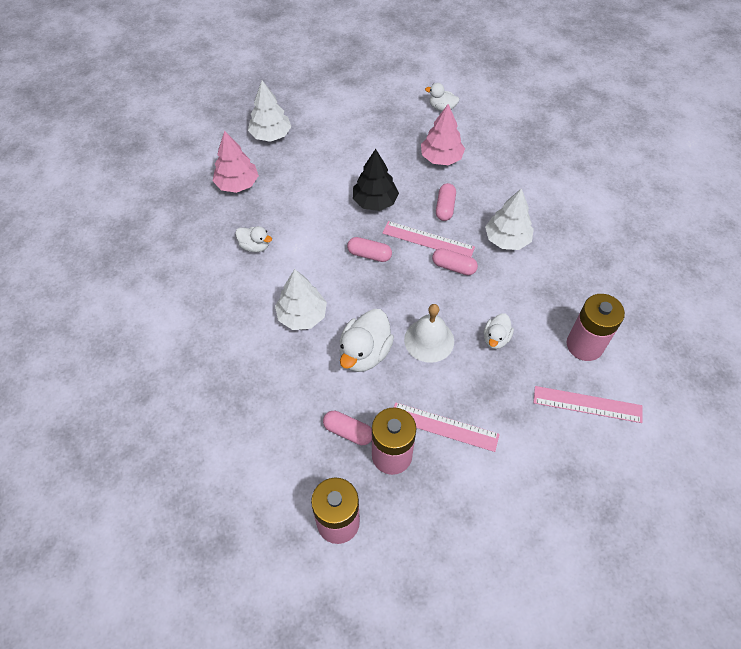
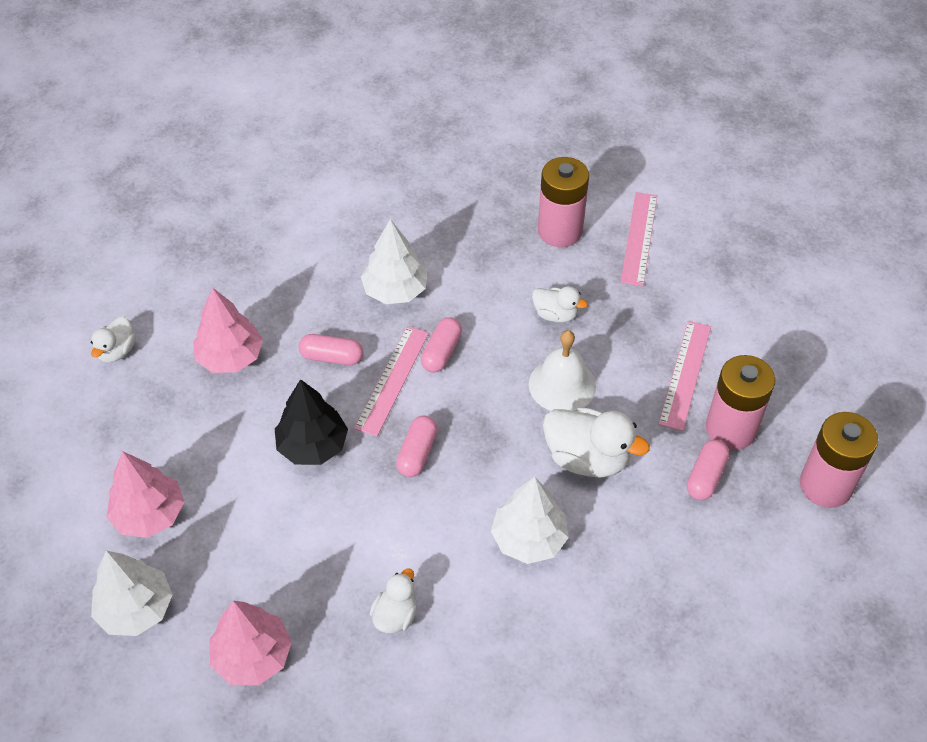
camera: 90 degrees left, 5 degrees down
(328, 134) = (149, 514): none -> pink tree

